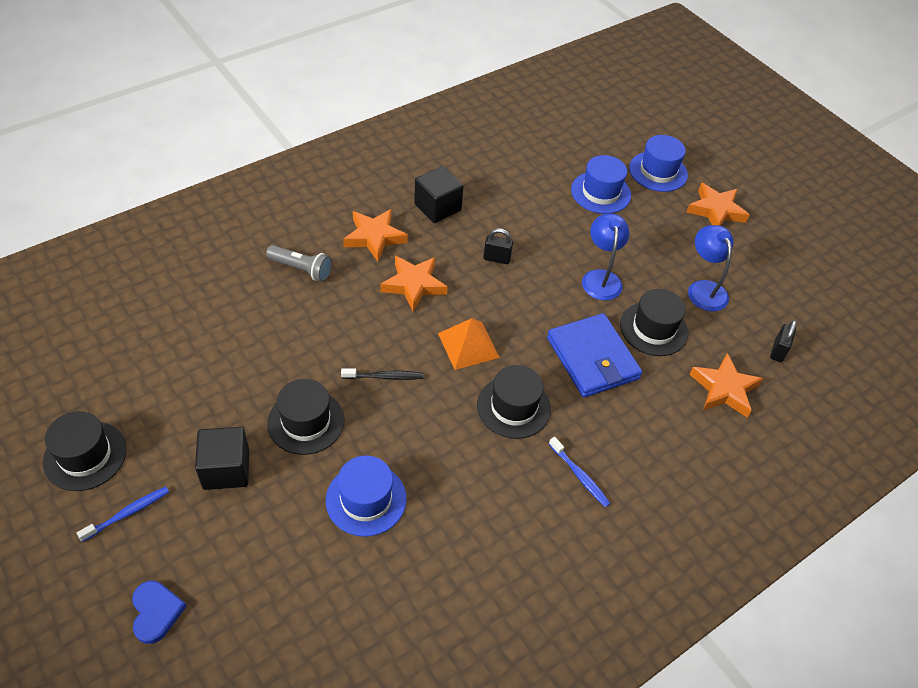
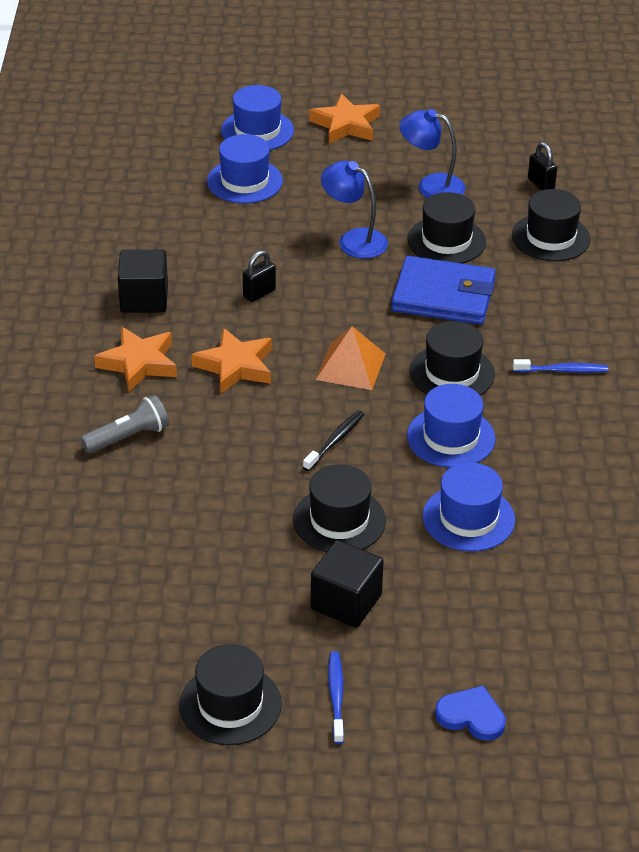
camera: 50 degrees left, 10 degrees down
(444, 443) = (451, 437): none -> blue hat
(724, 389) = (551, 237): orange star -> black hat

